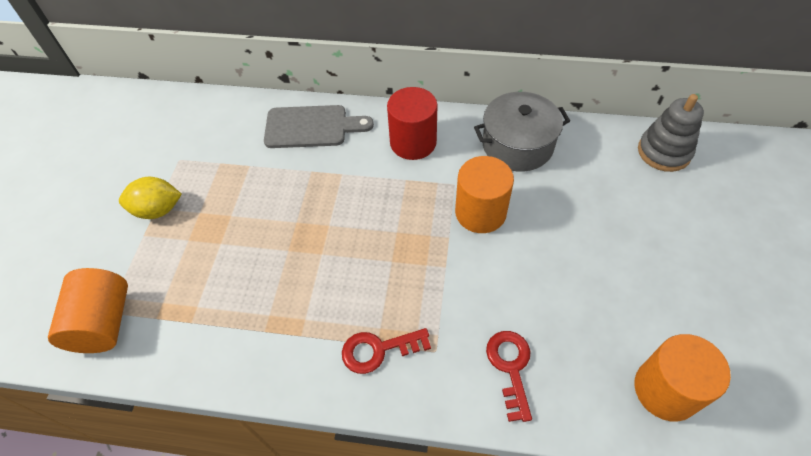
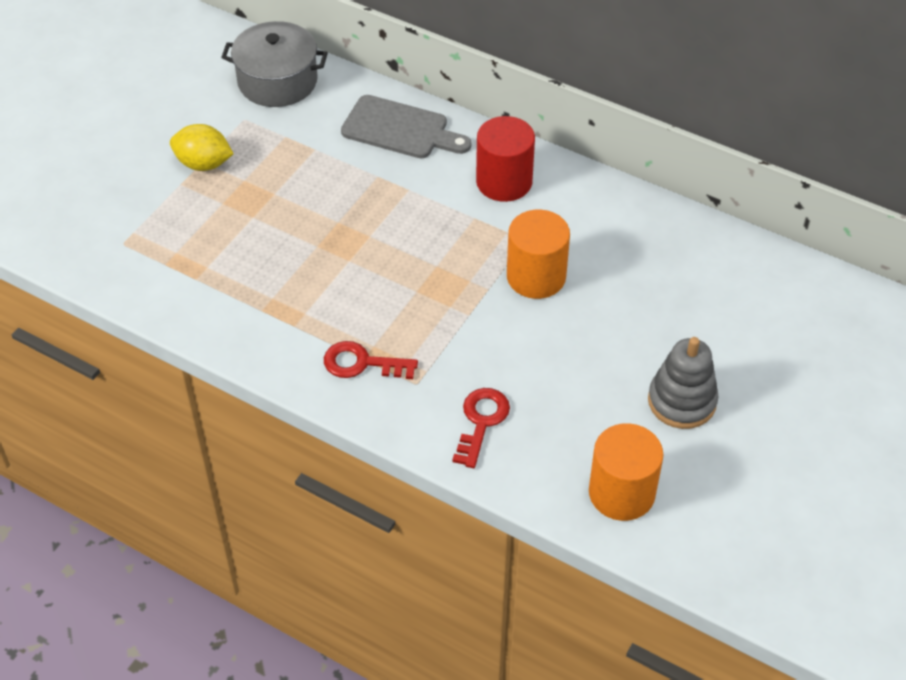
camera: 20 degrees right, 5 degrees down
(104, 322) = (115, 251): orange cylinder -> none
(517, 145) = (620, 222): grey pot -> grey pot (277, 81)
(664, 152) = (785, 284): grey stacking toy -> grey stacking toy (682, 401)

